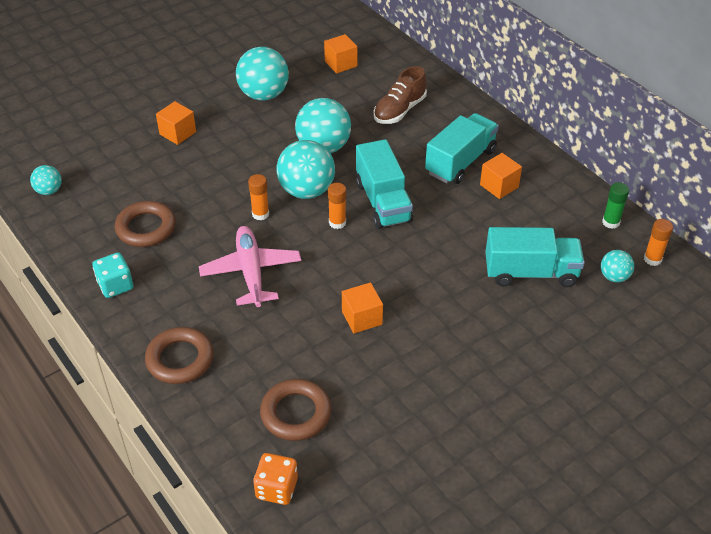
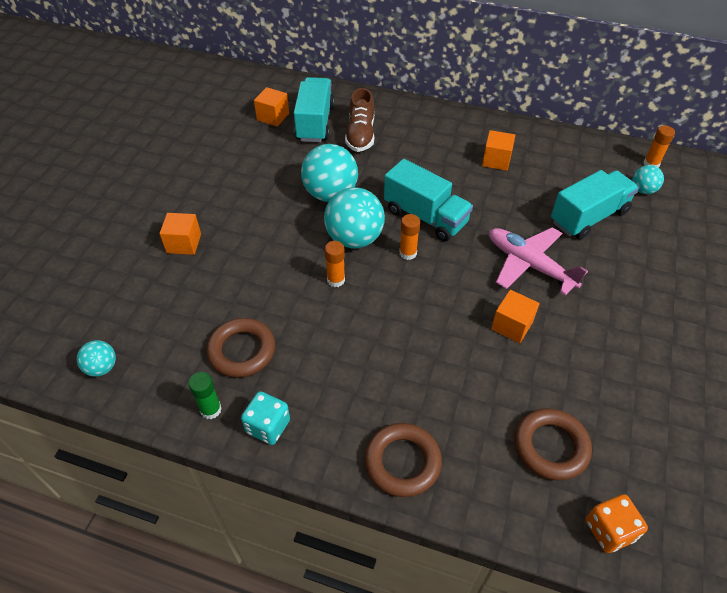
camera: 35 degrees left, 5 degrees up
(251, 272) = (381, 338): pink plane -> pink plane (529, 265)
(264, 95) = (231, 172): turquoise ball -> none
(460, 162) = (449, 155): turquoise truck -> turquoise truck (315, 123)
(611, 222) = (597, 150): green glue stick -> green glue stick (211, 410)

